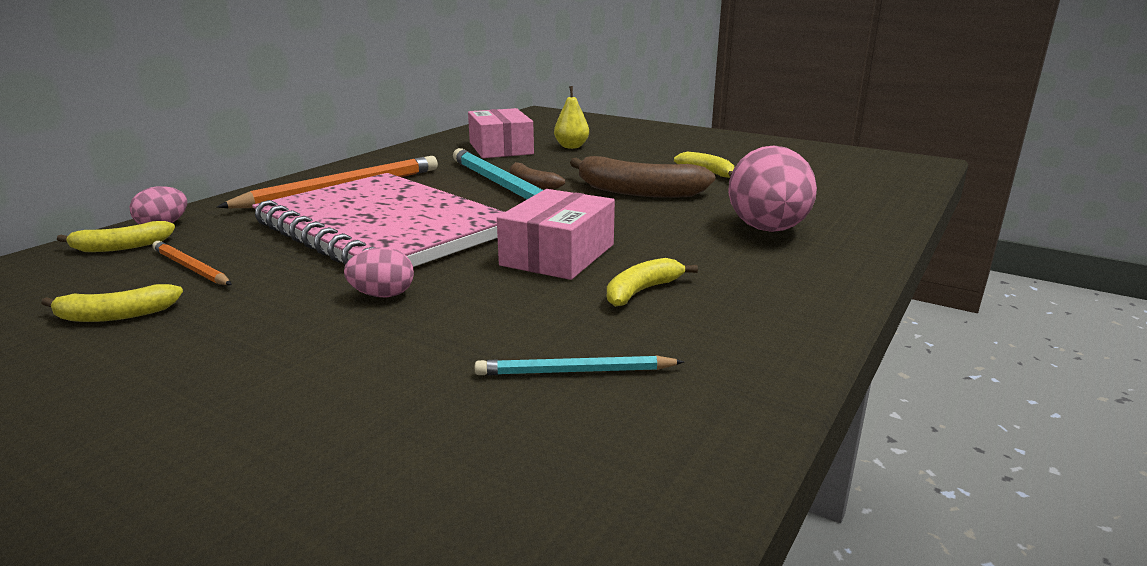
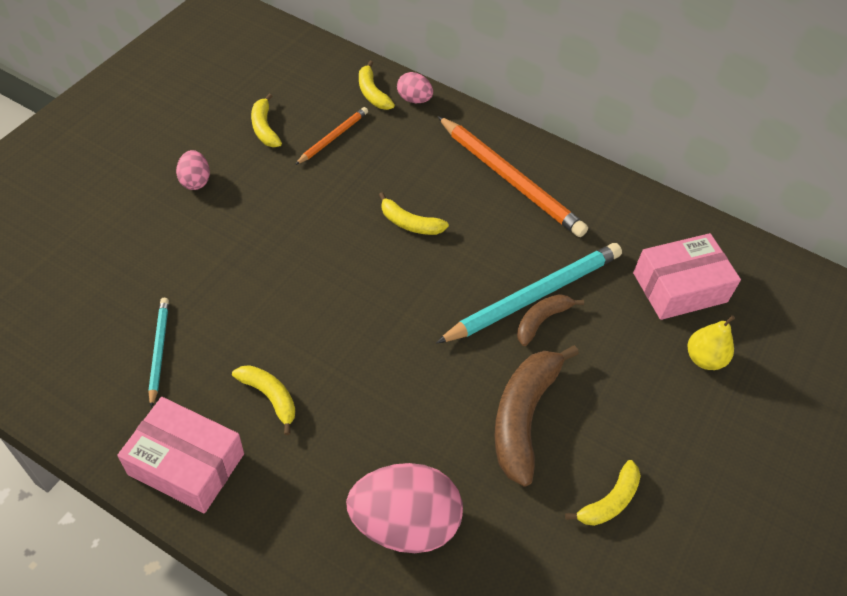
camera: 85 degrees right, 30 degrees up
(382, 295) = (279, 243): pink egg -> pink egg (195, 181)
(384, 228) = (409, 223): pink notebook -> yellow banana
(558, 255) = (346, 343): pink box -> pink box (186, 464)

